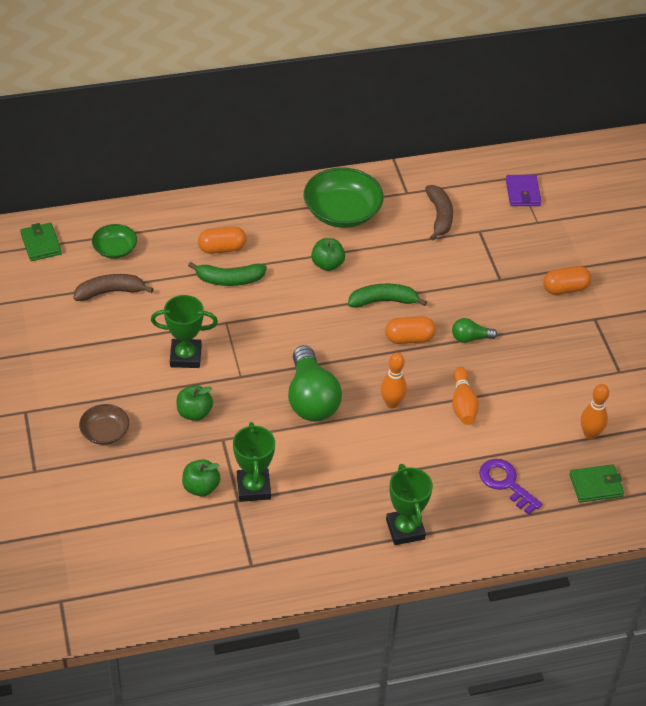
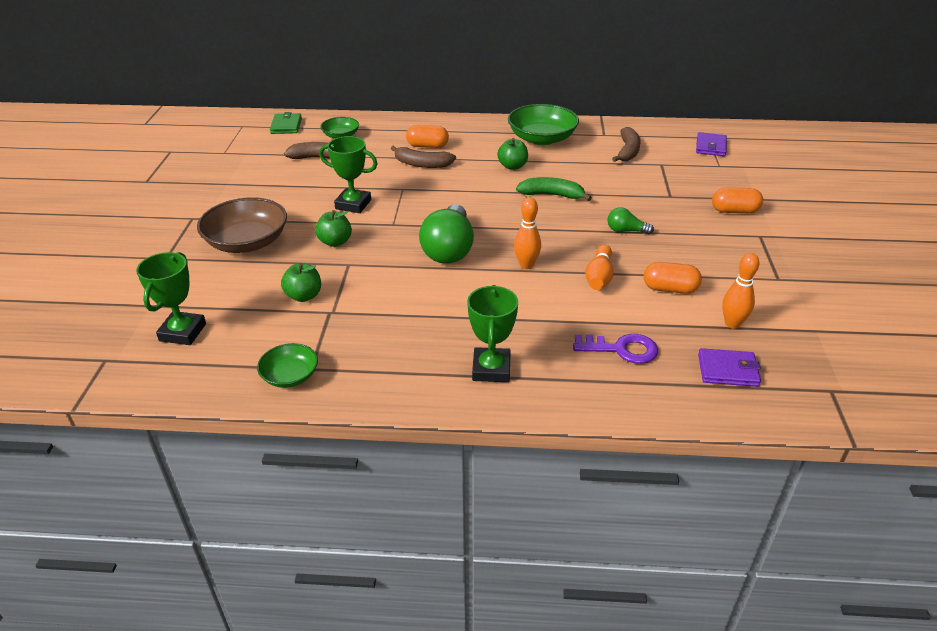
camera: 20 degrees right, 10 degrees down
(105, 432) = (247, 242): brown bowl -> brown bowl, size x1.82
(229, 280) = (422, 164): green banana -> brown banana
(238, 577) = (290, 376): none -> green bowl
(253, 488) = (354, 305): green trophy -> green trophy (183, 332)
(409, 338) = (565, 222): orange capsule -> orange capsule (670, 289)
(506, 483) = (621, 349): purple key -> purple key turned 120 degrees clockwise
(596, 485) = (727, 370): green wallet -> purple wallet

